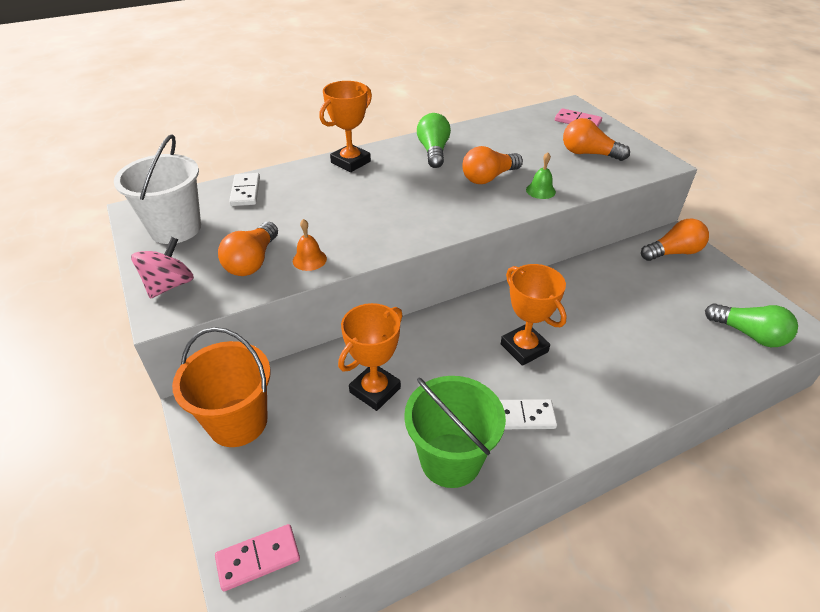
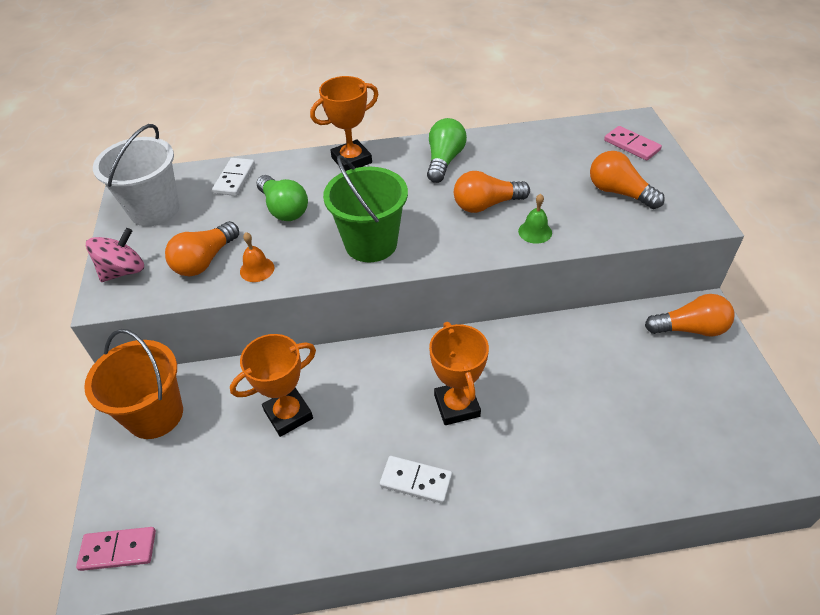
camera: 20 degrees right, 5 degrees up
(450, 460) = (324, 507): green bucket -> green bucket (371, 244)
(749, 334) = (724, 453): green light bulb -> green light bulb (284, 209)

